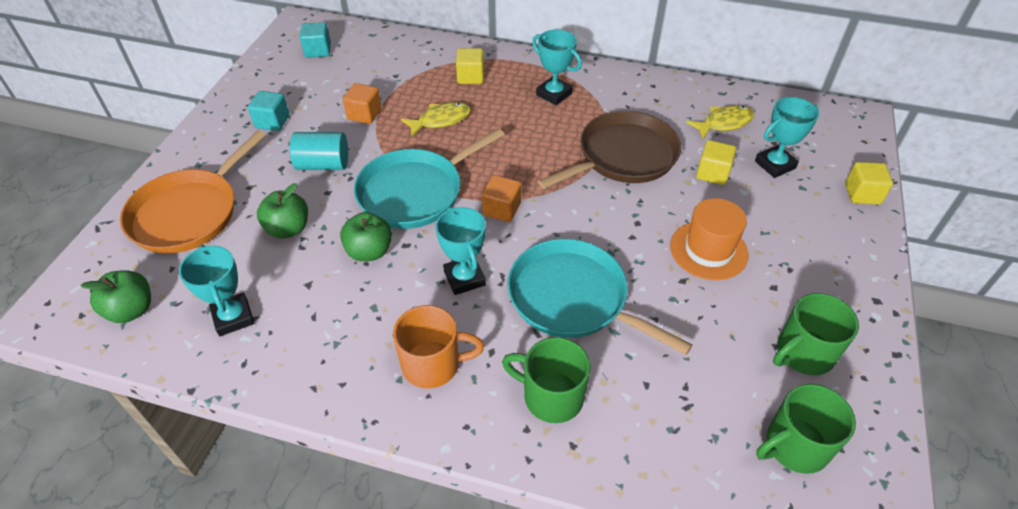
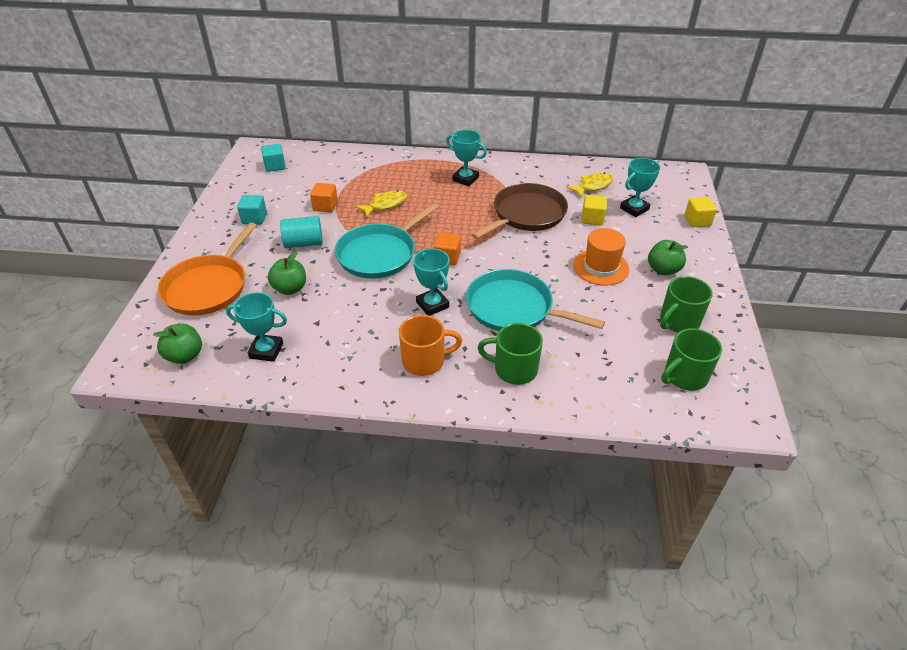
camera: 10 degrees left, 5 degrees down
(233, 317) = (266, 350): turquoise trophy -> turquoise trophy turned 45 degrees counterclockwise
(369, 251) = (357, 296): green apple -> green apple (663, 269)
(470, 77) = (399, 173): yellow cube -> none

